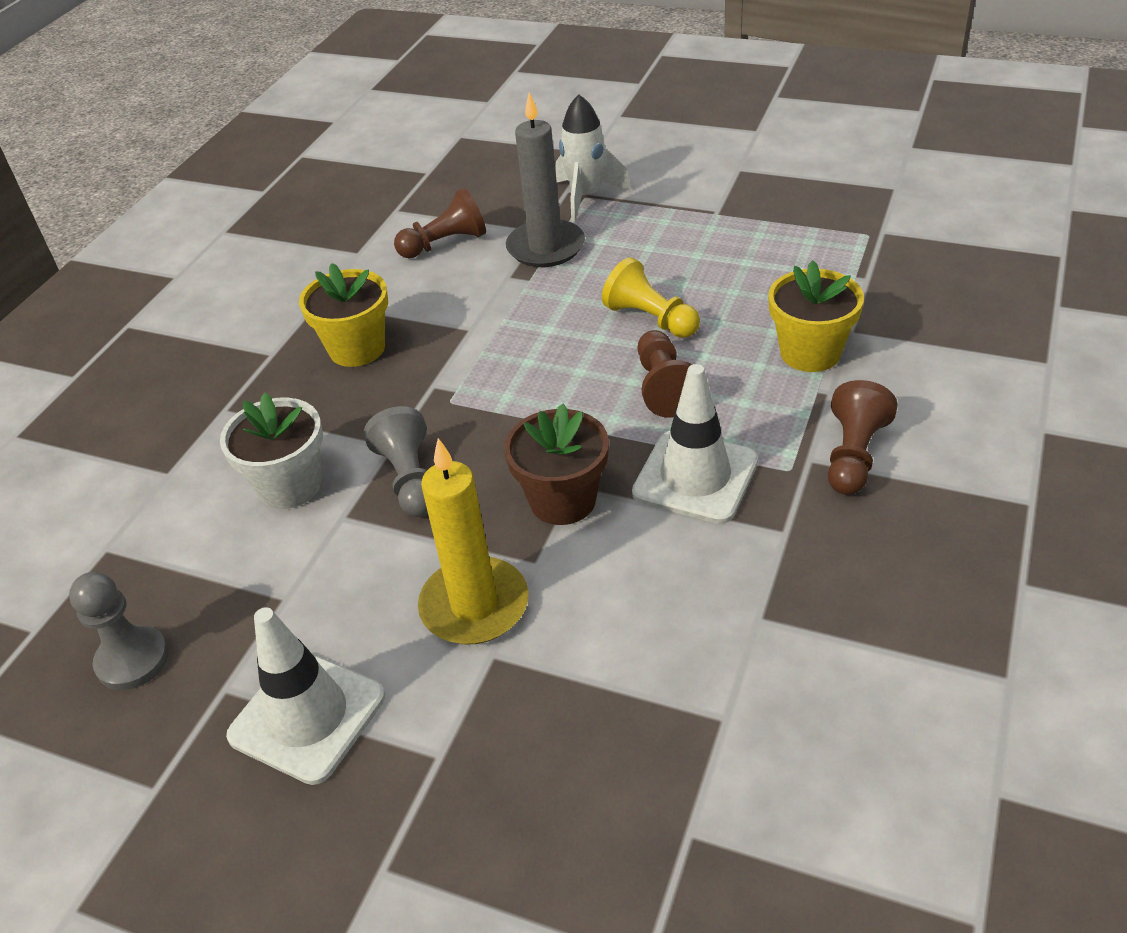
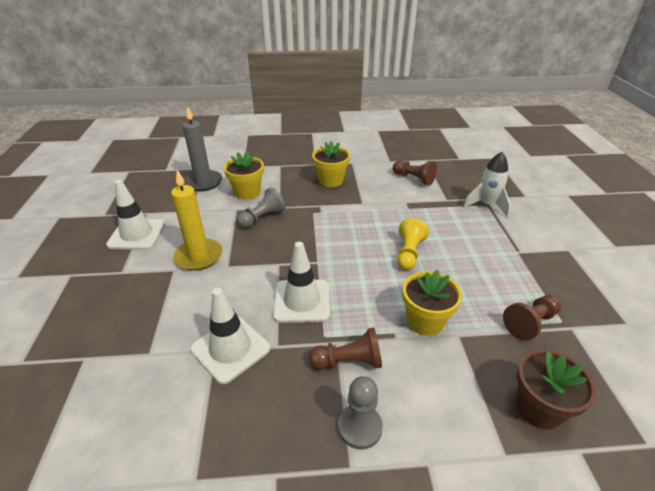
camera: 60 degrees right, 5 degrees down
(132, 660) = (156, 191): grey pawn -> grey pawn (360, 427)
(290, 485) = (247, 192): white flower pot -> yellow flower pot
(545, 247) = (435, 205): grey candle -> grey candle (203, 182)
(563, 500) = (268, 262): brown flower pot -> brown flower pot (538, 408)
(664, 387) = (360, 272): brown pawn -> brown pawn (530, 323)
(765, 594) = (230, 349): none -> white traffic cone

